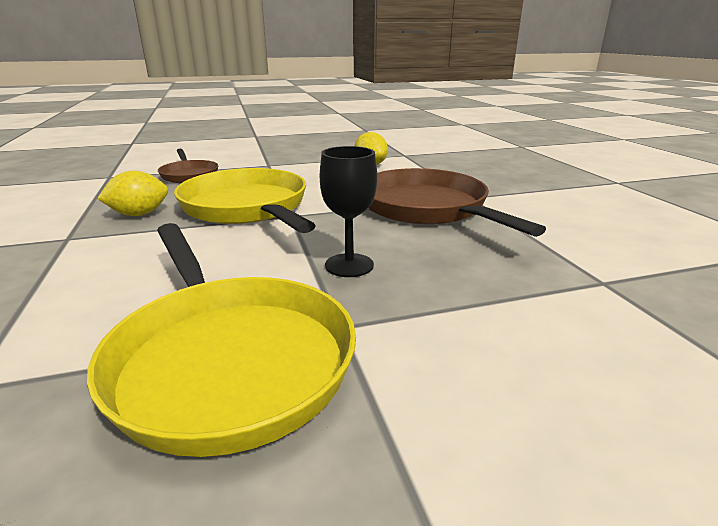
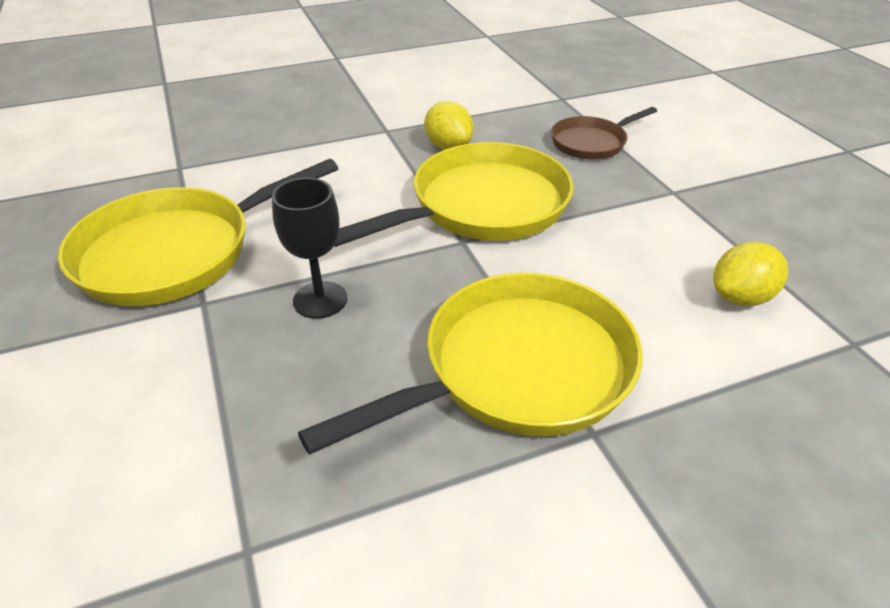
camera: 85 degrees right, 15 degrees up
(427, 208) = (517, 370): brown pan -> yellow pan

